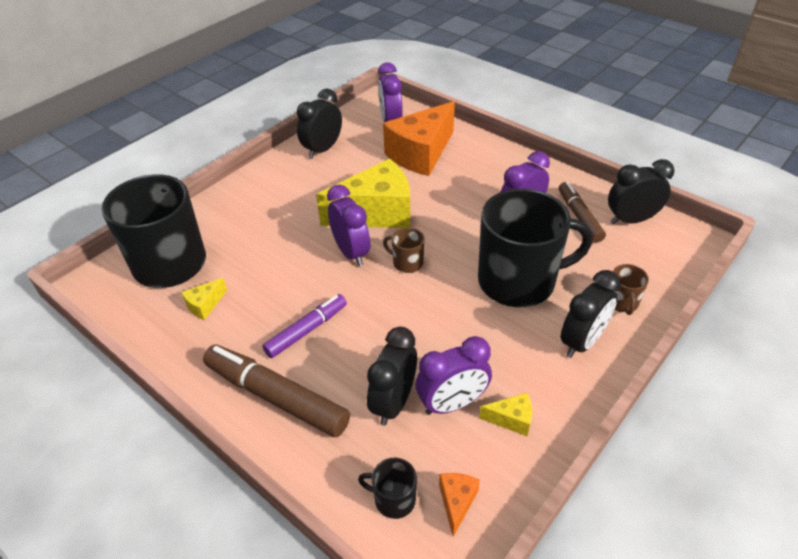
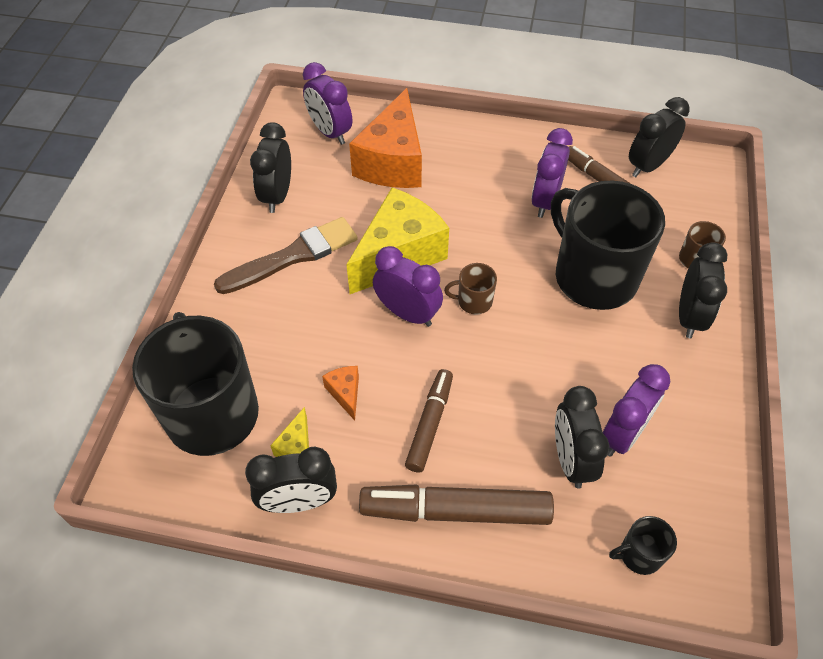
camera: 30 degrees left, 10 degrees up
(177, 340) = (299, 502): none -> black clock
(302, 189) = (293, 256): none -> brown brush
(307, 330) = (430, 424): purple marker -> brown marker
(457, 502) = (692, 527): orange cheese -> orange cheese (345, 393)
(511, 419) = (683, 424): yellow cheese -> none
(519, 281) = (593, 276): black mug -> black mug turned 90 degrees counterclockwise

